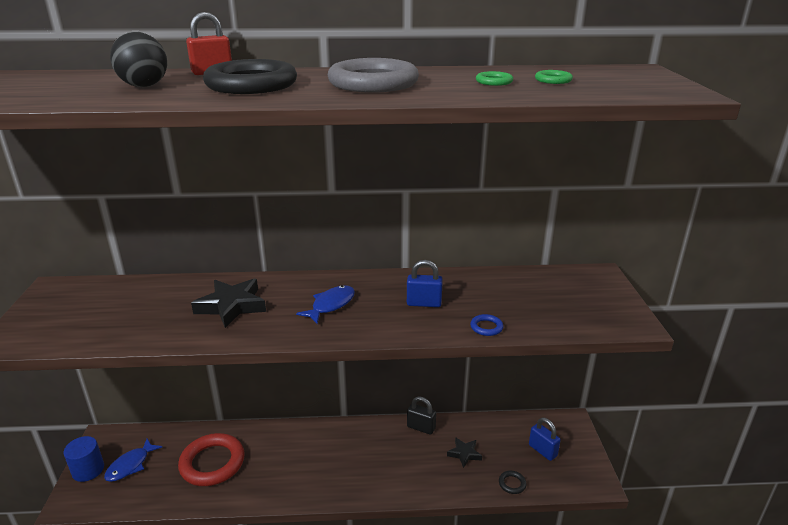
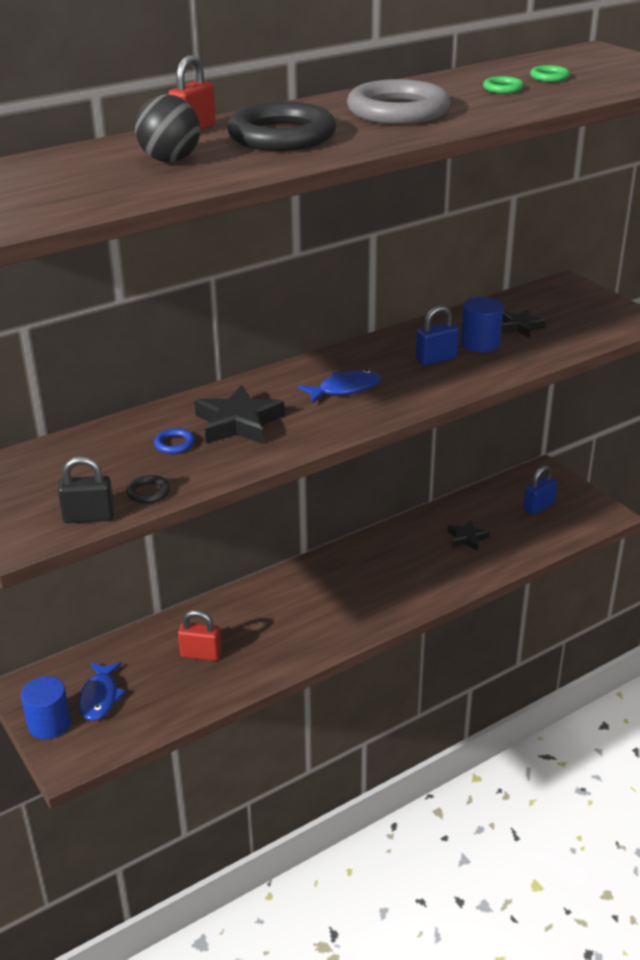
camera: 30 degrees left, 5 degrees up
(212, 463) = (201, 654): red ring -> red padlock
(331, 305) = (345, 389): blue fish -> blue fish turned 60 degrees clockwise
(421, 427) = (400, 532): black padlock -> black padlock (89, 517)
(472, 301) = (480, 343): none -> blue cylinder
(486, 327) = (519, 362): blue ring -> blue ring (174, 444)
(512, 484) = (534, 546): black ring -> black ring (148, 492)
(521, 298) = (520, 327): none -> black star
(542, 450) = (538, 507): blue padlock -> blue padlock turned 60 degrees counterclockwise

